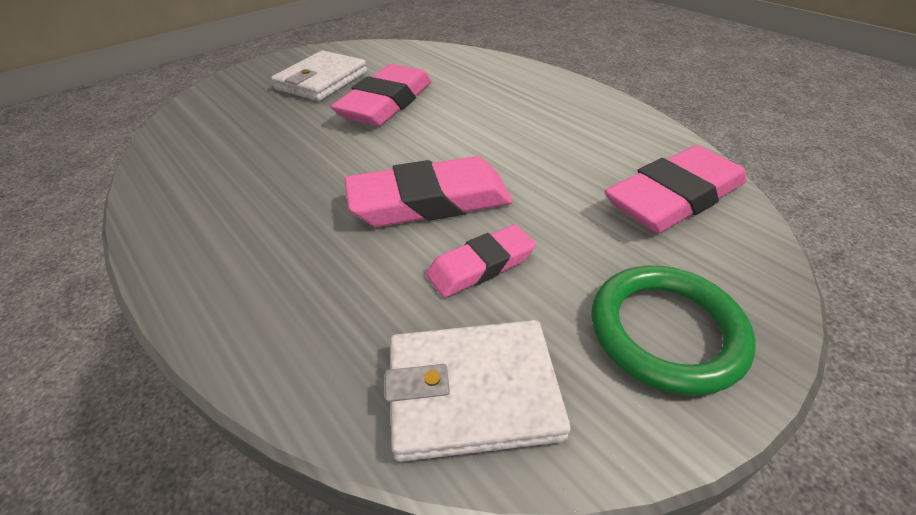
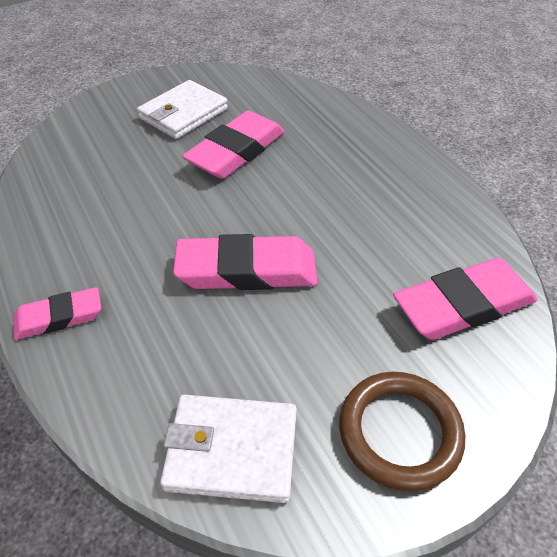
camera: 10 degrees right, 5 degrees up
(481, 266) = (271, 342): pink eraser -> pink eraser (59, 317)
(666, 332) = (399, 432): green ring -> brown ring

